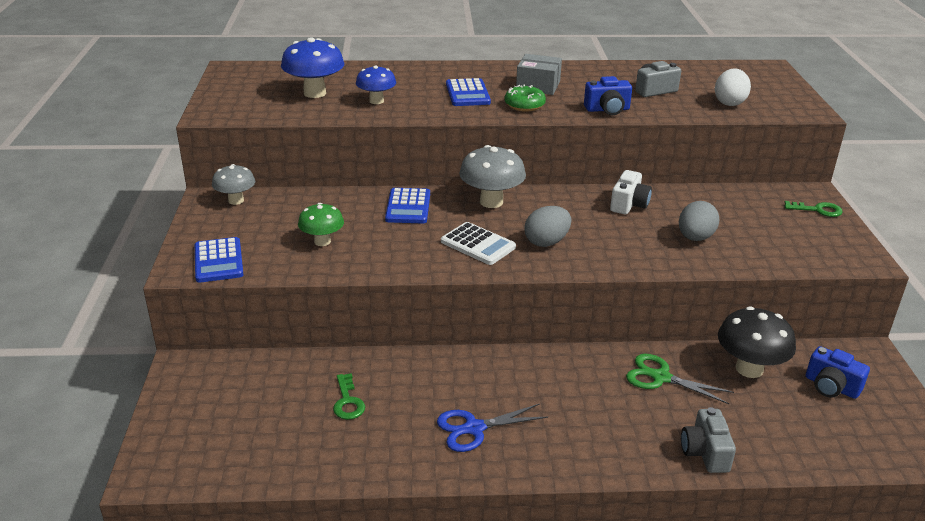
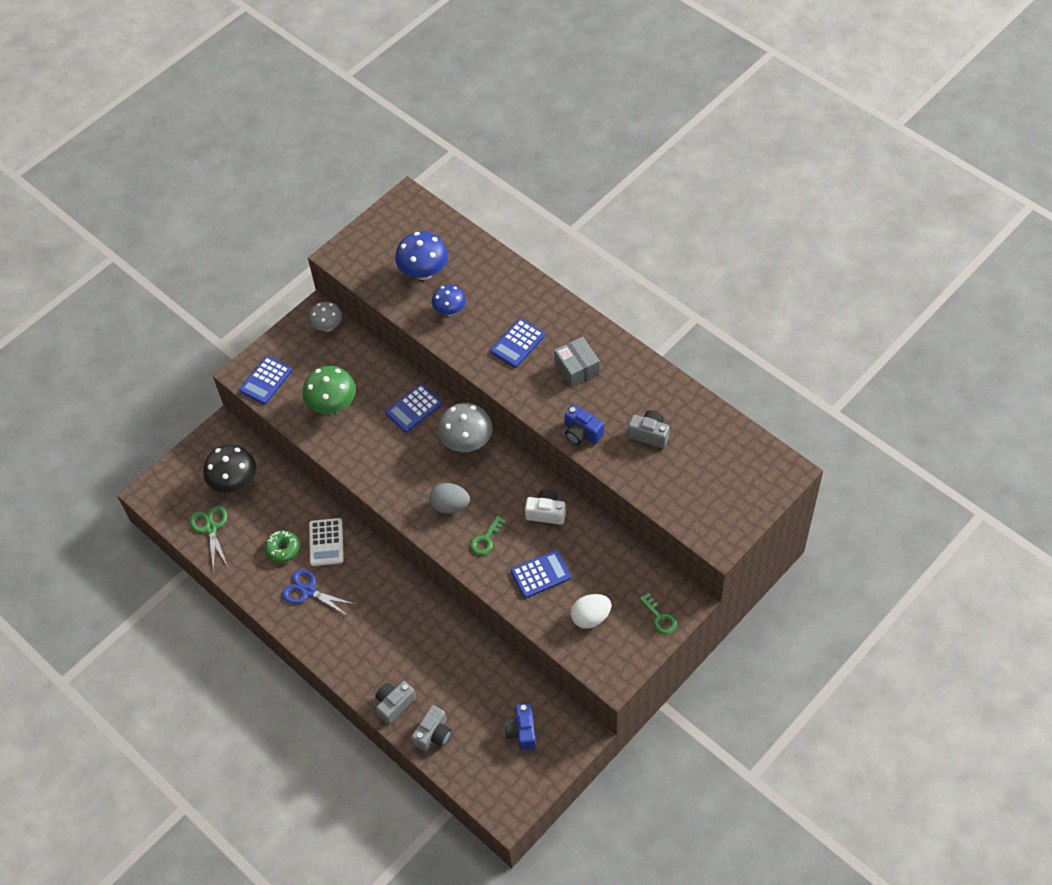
camera: 50 degrees right, 25 degrees up
(322, 241) = (332, 405): green mushroom -> green mushroom, size x1.56
(348, 401) = (271, 521): green key -> green key (486, 539)
(478, 244) = (410, 476): white calculator -> white calculator (326, 542)
(524, 105) = (535, 386): green donut -> green donut (283, 549)
(629, 204) = (546, 513): white camera -> white camera turned 150 degrees counterclockwise
(660, 377) = (440, 643): green scissors -> green scissors (211, 528)
(695, 238) = (541, 574): grey egg -> blue calculator
(729, 103) = (679, 489): white egg -> white egg (590, 617)
(749, 369) = (496, 680): black mushroom -> black mushroom (234, 482)
(776, 447) = (433, 734): none -> grey camera

